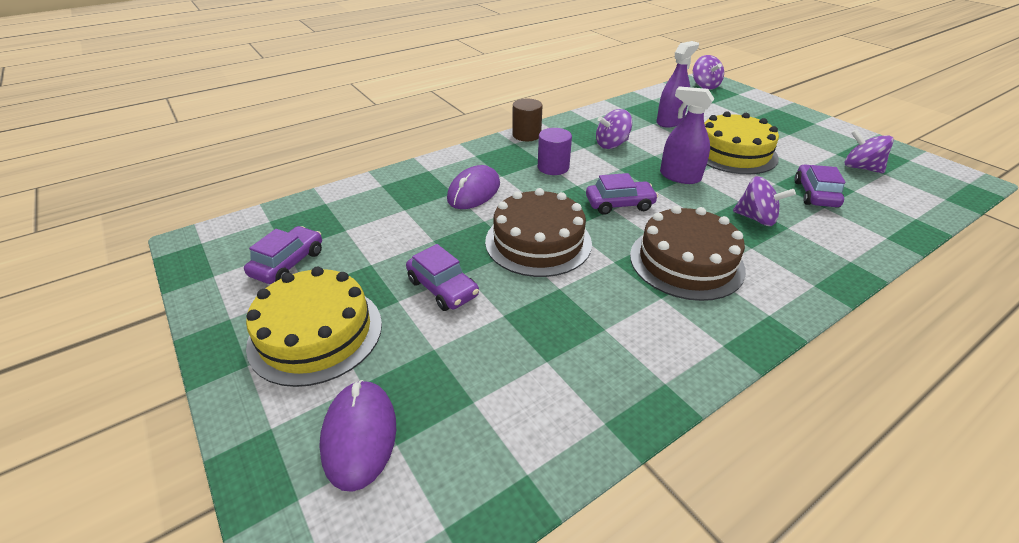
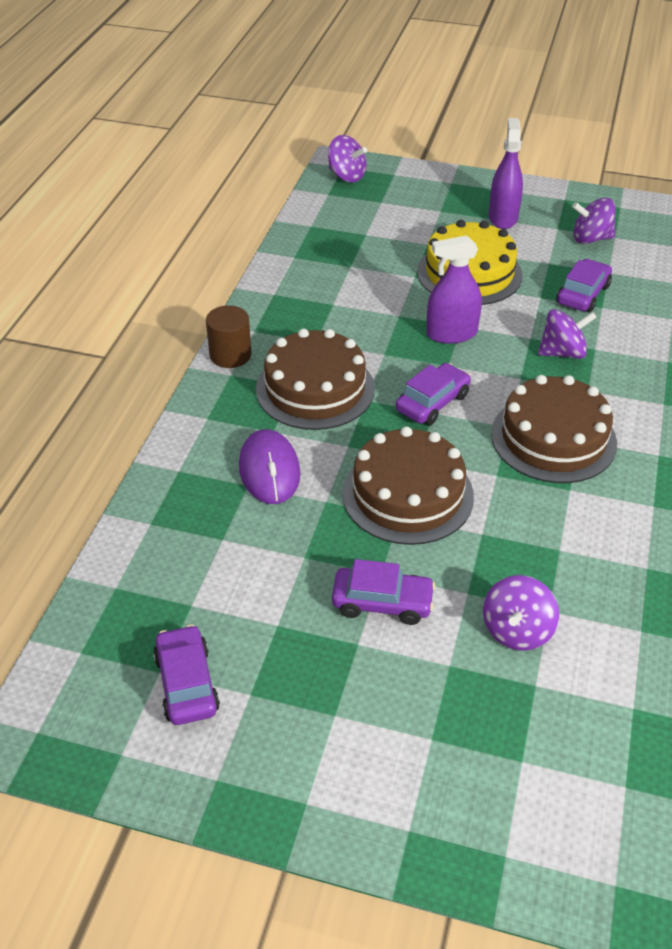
camera: 40 degrees left, 5 degrees up
(316, 333) = (326, 729): yellow cake -> none
(359, 435) = (486, 777): purple mouse -> none
(553, 167) = (315, 389): purple cylinder -> brown cake
(611, 144) = (340, 322): purple spinning top -> purple spinning top (517, 630)
(669, 121) = (365, 255): purple spray bottle -> purple spray bottle (503, 217)
(815, 194) = (583, 294): purple car -> purple car turned 60 degrees clockwise

